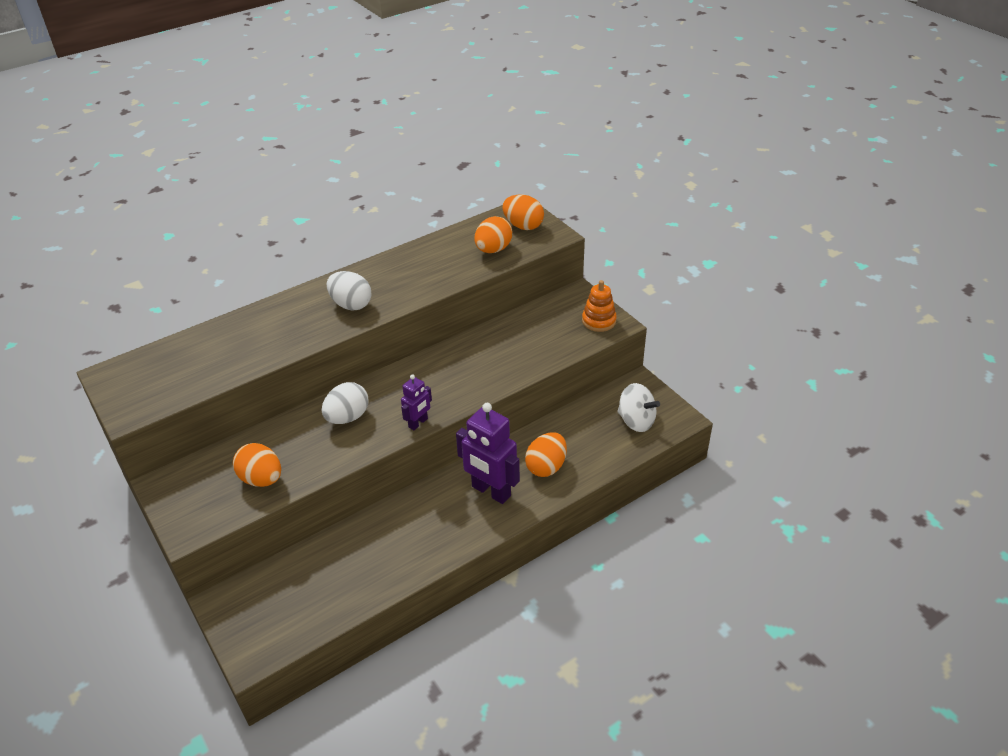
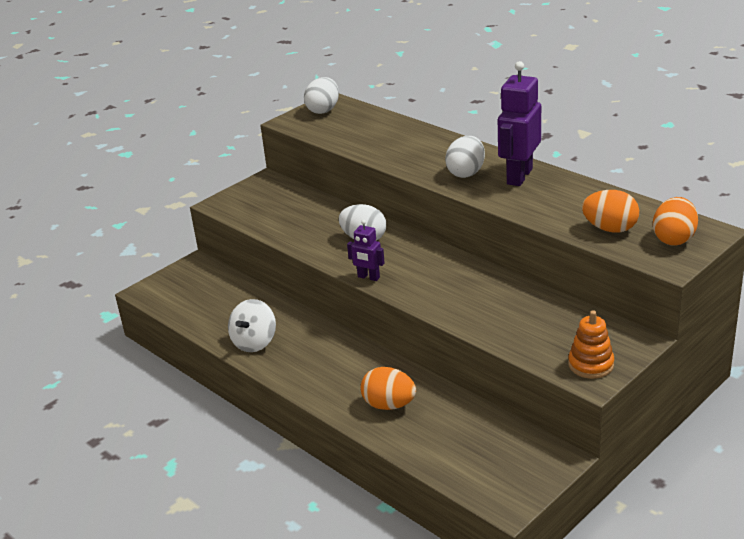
camera: 80 degrees right, 10 degrees down
(126, 382) = (323, 110): none -> white egg
(261, 479) = (278, 218): orange egg -> none
(491, 491) = (343, 374): purple robot -> purple robot (519, 176)
(636, 421) = (487, 464): white spinning top -> white spinning top (254, 342)

